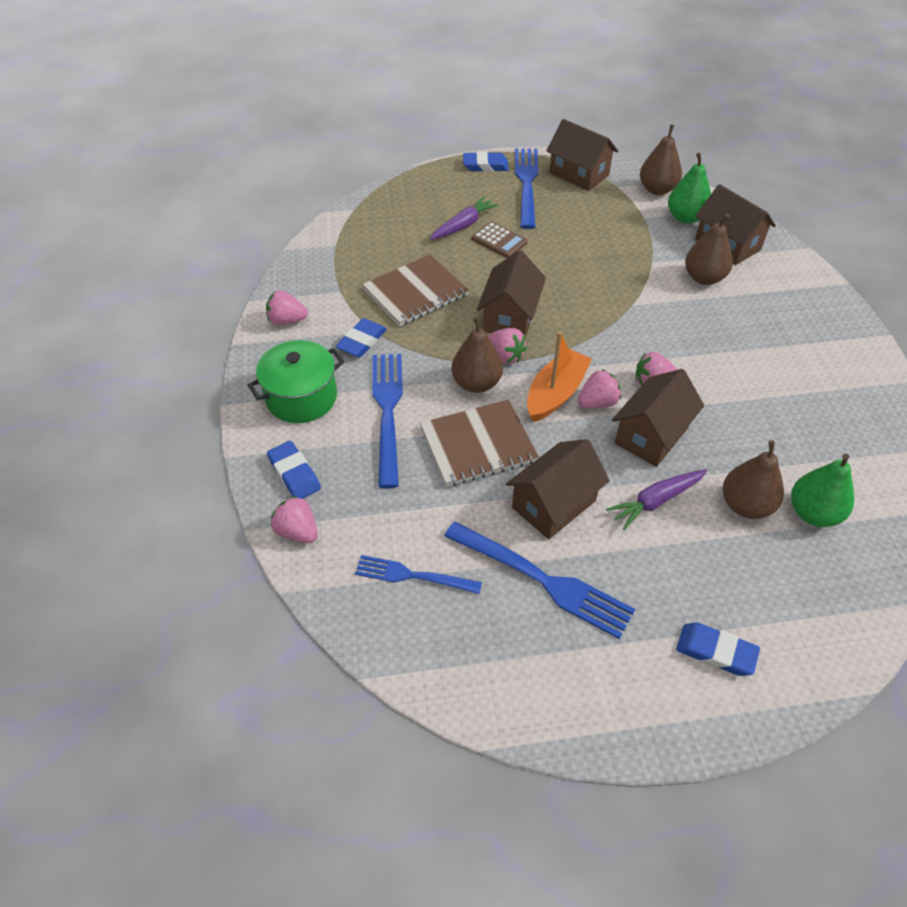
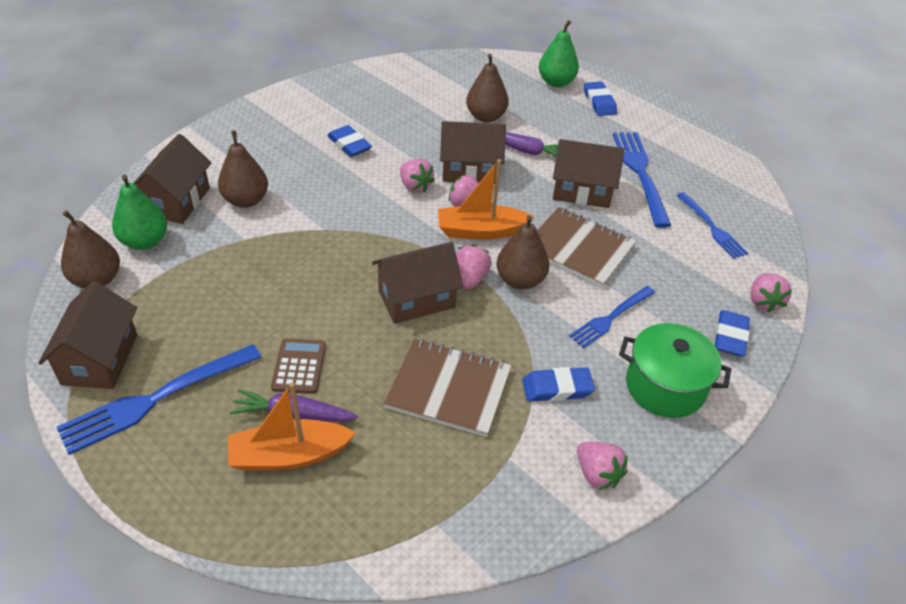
camera: 130 degrees left, 5 degrees down
(387, 412) = (611, 318): blue fork -> blue fork, size x0.63
(436, 214) = (289, 455): none -> orange boat
(485, 166) = (133, 466): blue eraser -> blue eraser (349, 145)
(813, 513) = (462, 93): green pear -> green pear (556, 82)

